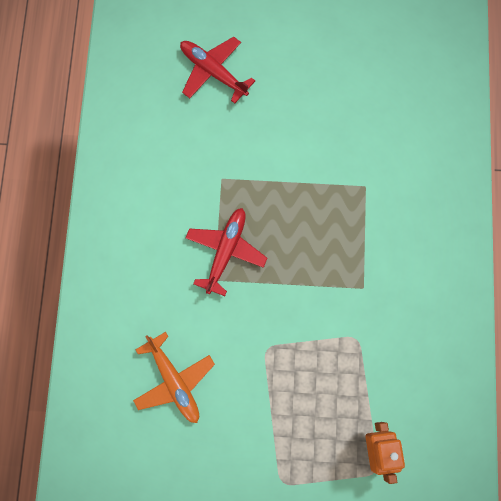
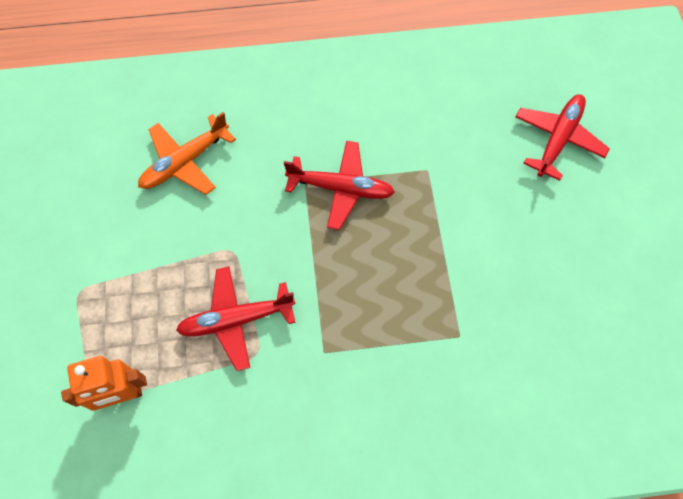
camera: 80 degrees right, 10 degrees down
(327, 351) = (237, 319): none -> red plane

